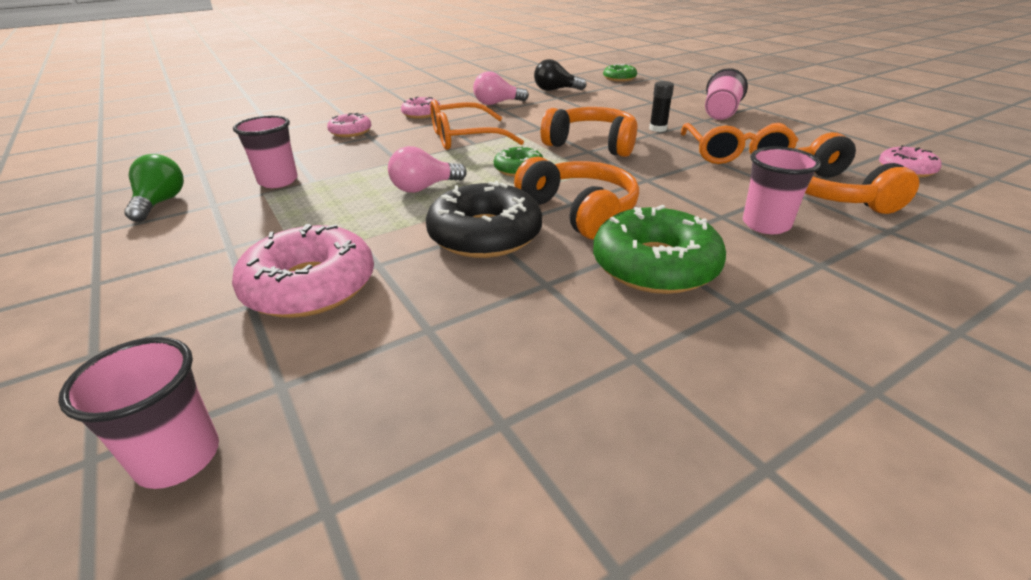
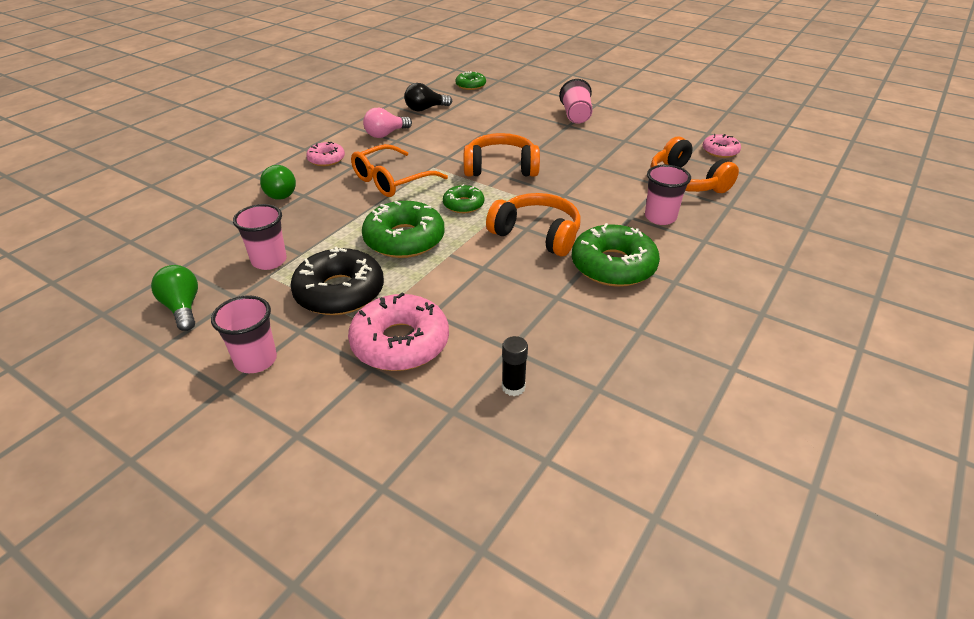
camera: 25 degrees left, 5 degrees up
(178, 458) = (436, 467): pink cup -> pink cup (256, 360)
(350, 132) = (278, 193): pink donut -> green light bulb
(424, 188) = (404, 239): pink light bulb -> green donut
(485, 235) = (487, 270): black donut -> black donut (339, 292)
(658, 129) = (540, 141): black glue stick -> black glue stick (513, 387)
(735, 154) = (609, 158): orange glasses -> none

